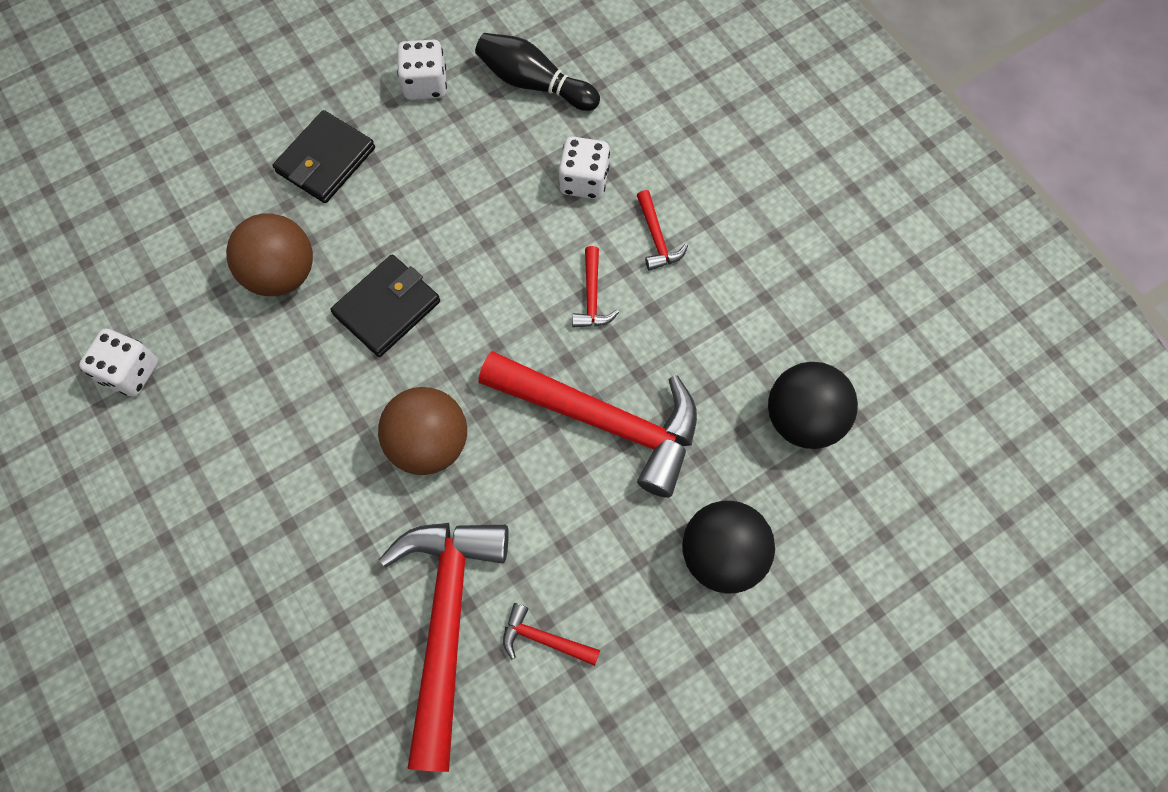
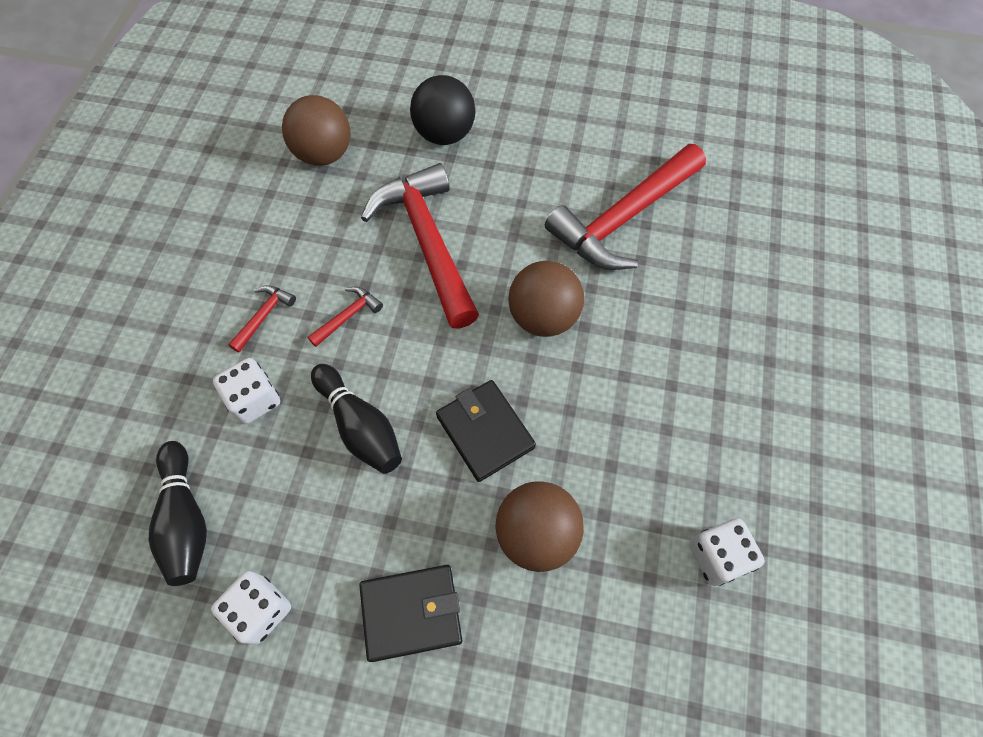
camera: 135 degrees left, 5 degrees down
(387, 308) = (485, 432): black wallet -> black wallet turned 60 degrees clockwise
(486, 231) = (360, 426): none -> black bowling pin
(544, 639) = (577, 171): red hammer -> none
(802, 418) = (324, 154): black ball -> brown ball

